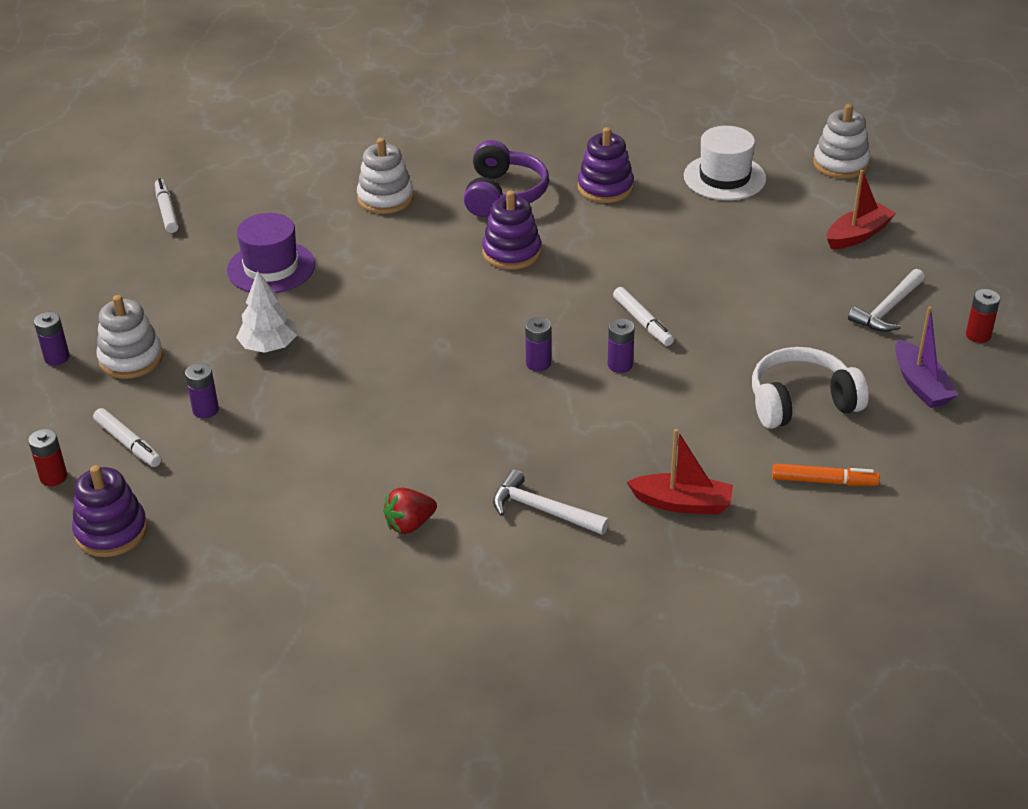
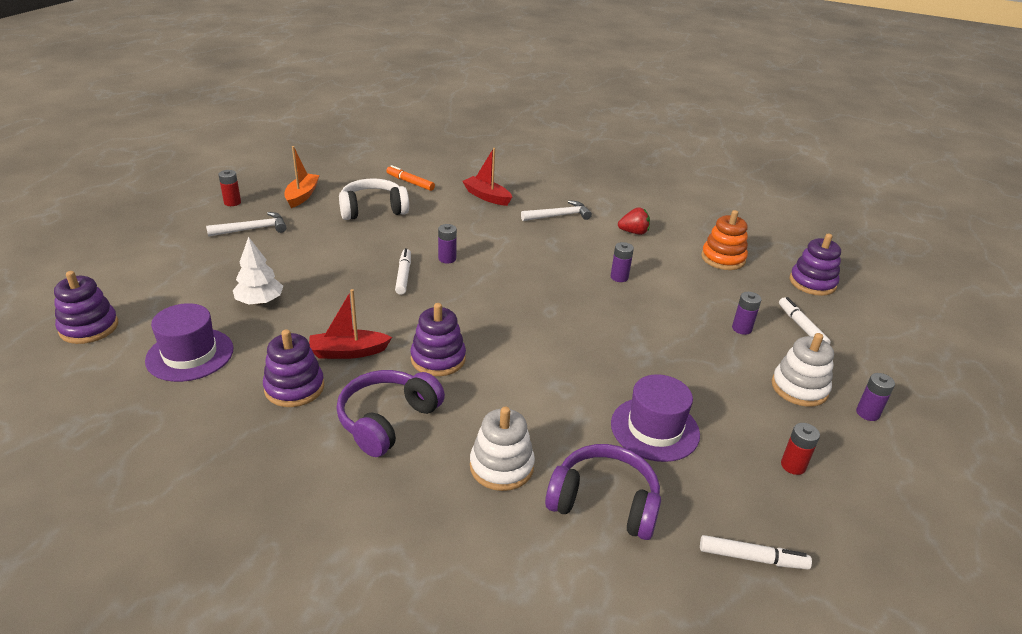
camera: 155 degrees left, 5 degrees down
(53, 477) = (855, 324): red battery -> red battery (793, 465)
(167, 211) = (752, 558): white marker -> white marker turned 90 degrees counterclockwise
(254, 526) = (723, 258): none -> orange stacking toy
(269, 346) = (681, 356): white tree -> white tree (260, 301)
(291, 205) = (604, 502): none -> purple headphones
(538, 363) = (496, 277): purple battery -> purple battery (619, 277)
(543, 510) = (559, 216): white hammer -> white hammer turned 75 degrees counterclockwise
(724, 177) = (190, 354): white hat -> purple hat
(801, 402) = (373, 209): white headphones -> white headphones turned 150 degrees clockwise
(840, 164) = (89, 327): white stacking toy -> purple stacking toy
(858, 235) = (185, 273): red boat -> red boat (348, 352)
(920, 384) = (302, 196): purple boat -> orange boat

